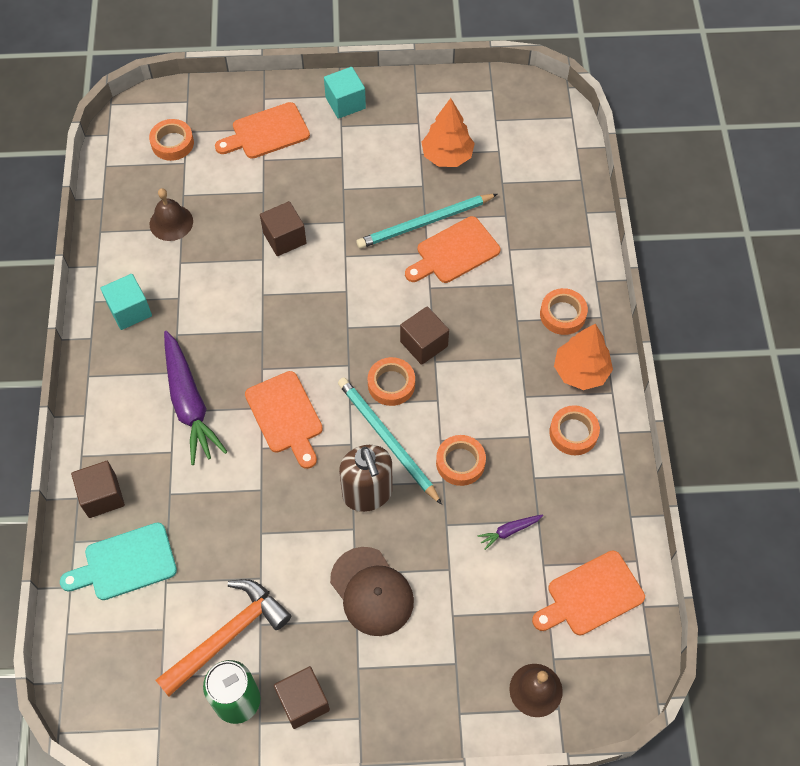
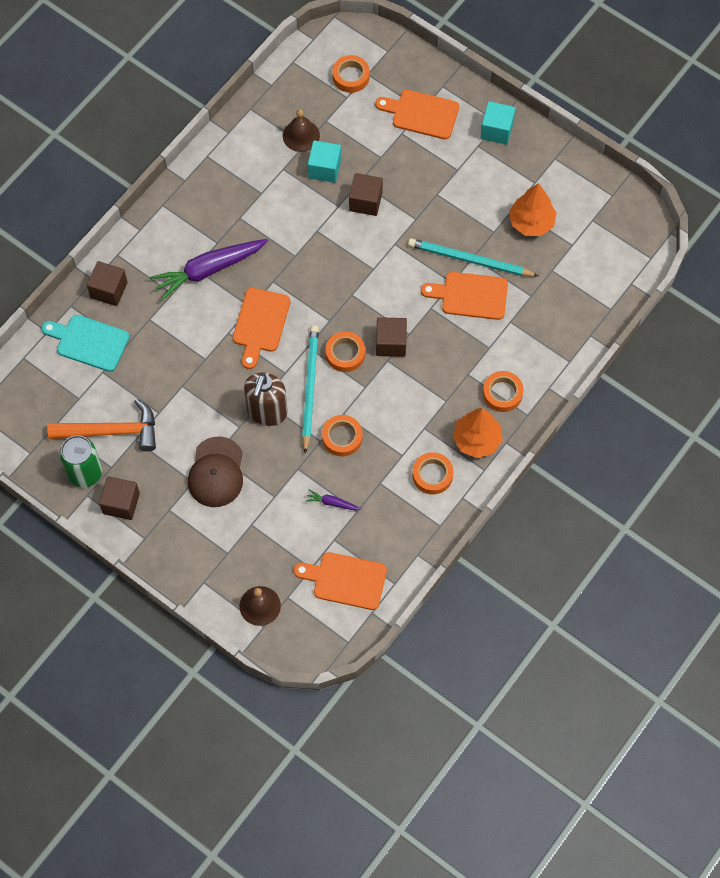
camera: 40 degrees right, 5 degrees up
(130, 310) = (223, 179): turquoise cube -> turquoise cube (324, 169)
(189, 403) = (209, 270): purple carrot -> purple carrot turned 45 degrees clockwise

